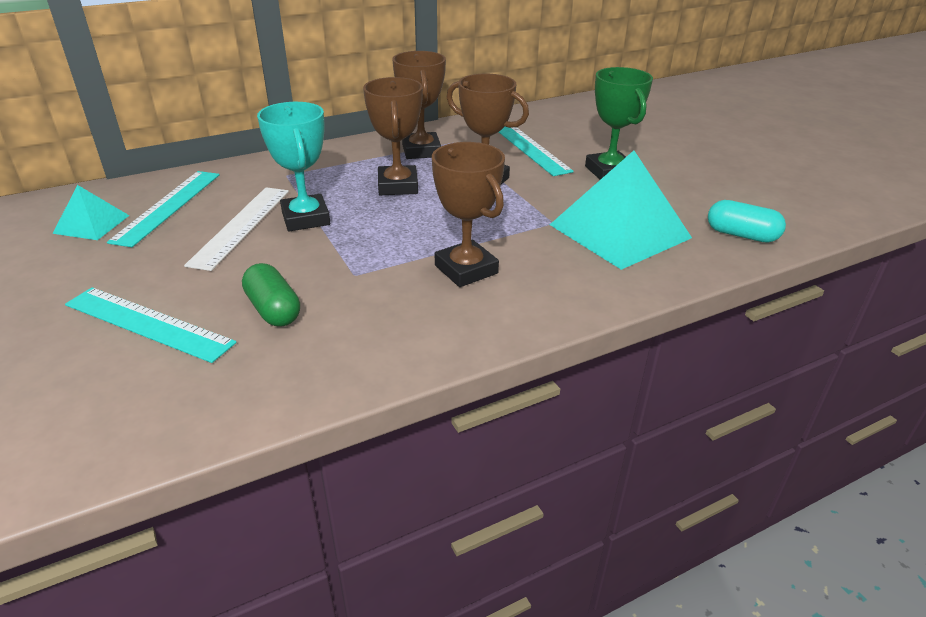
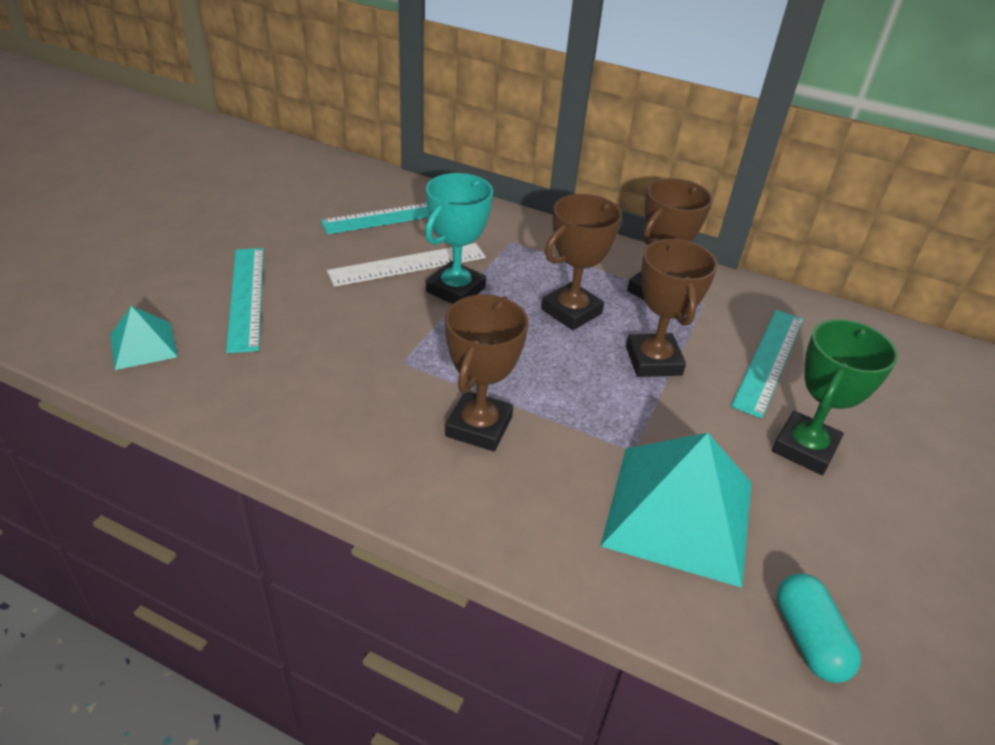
camera: 50 degrees right, 5 degrees up
(92, 224) = (337, 200): turquoise pyramid -> turquoise pyramid (143, 345)
(273, 310) = (314, 346): green capsule -> none

